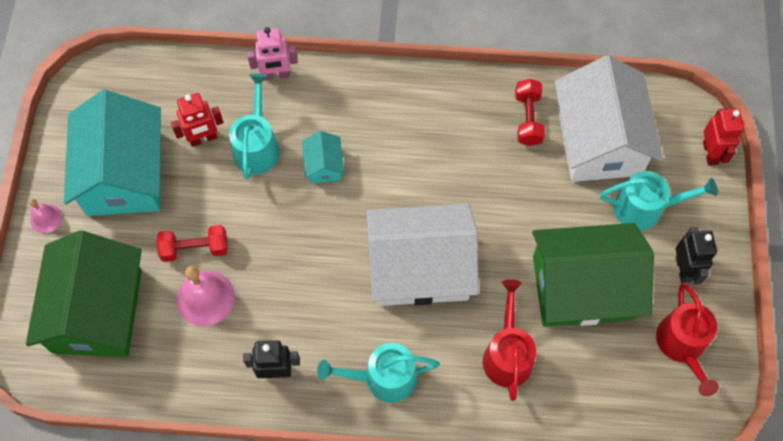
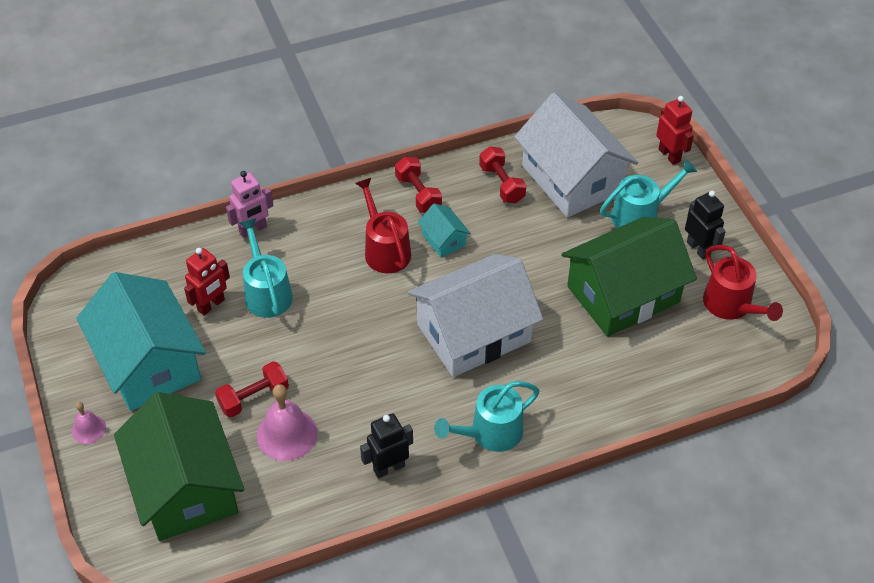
camera: 25 degrees left, 15 degrees down
(324, 165) = (339, 285): turquoise house -> turquoise house (444, 239)
(443, 98) = (418, 194): none -> red dumbbell
(507, 354) = (589, 371): red watering can -> red watering can (385, 250)

